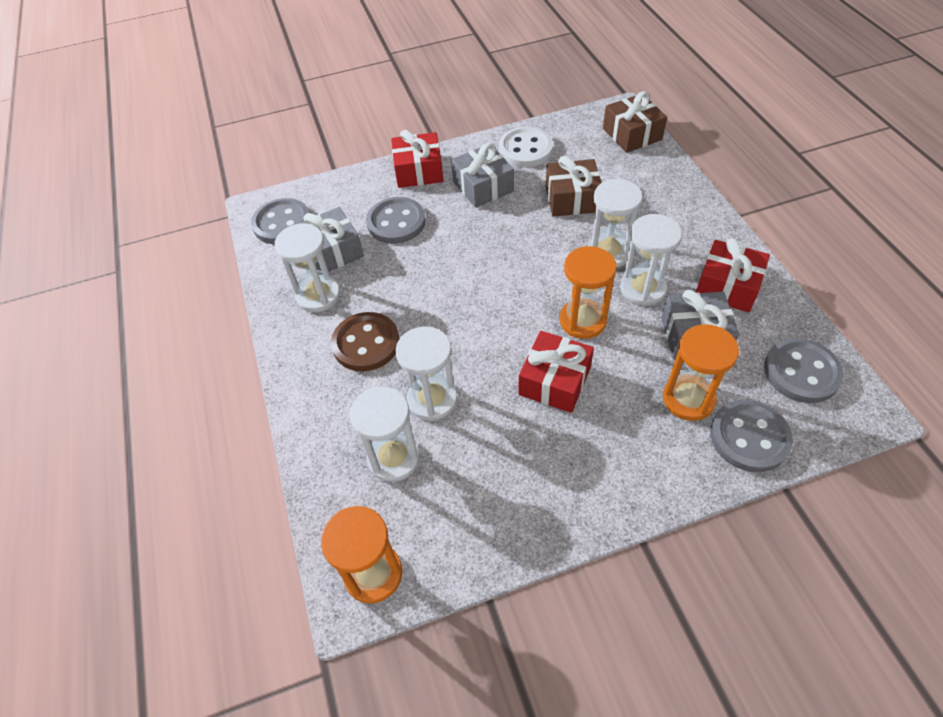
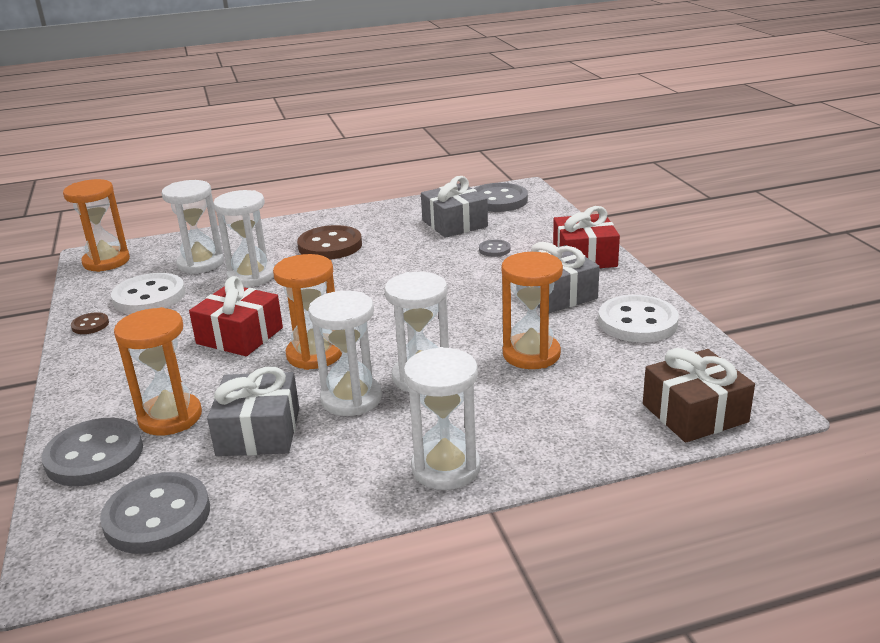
camera: 90 degrees right, 25 degrees down
(318, 295) = (397, 222): white hourglass -> white hourglass (446, 468)
(396, 222) = (494, 250): grey button -> grey button, size x0.48
(473, 487) = (149, 296): none -> white button
(538, 527) = (90, 325): none -> brown button
(572, 199) = (531, 354): brown gift -> orange hourglass
(727, 286) = (333, 470): red gift -> none

